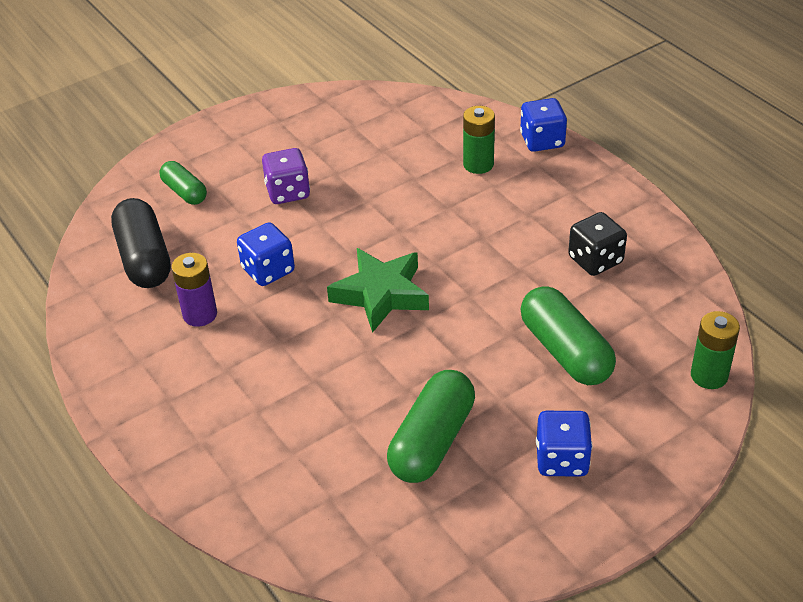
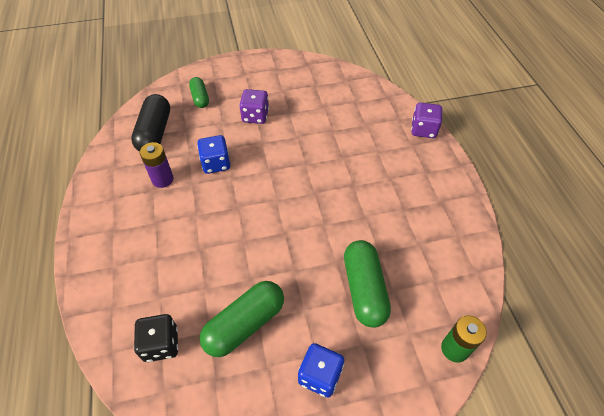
camera: 20 degrees right, 10 degrees up
(381, 294) = (271, 203): green star -> none
(478, 164) = (375, 133): green battery -> none
(542, 141) = (423, 130): blue dice -> purple dice
(595, 260) = (417, 227): black dice -> black dice (161, 344)

